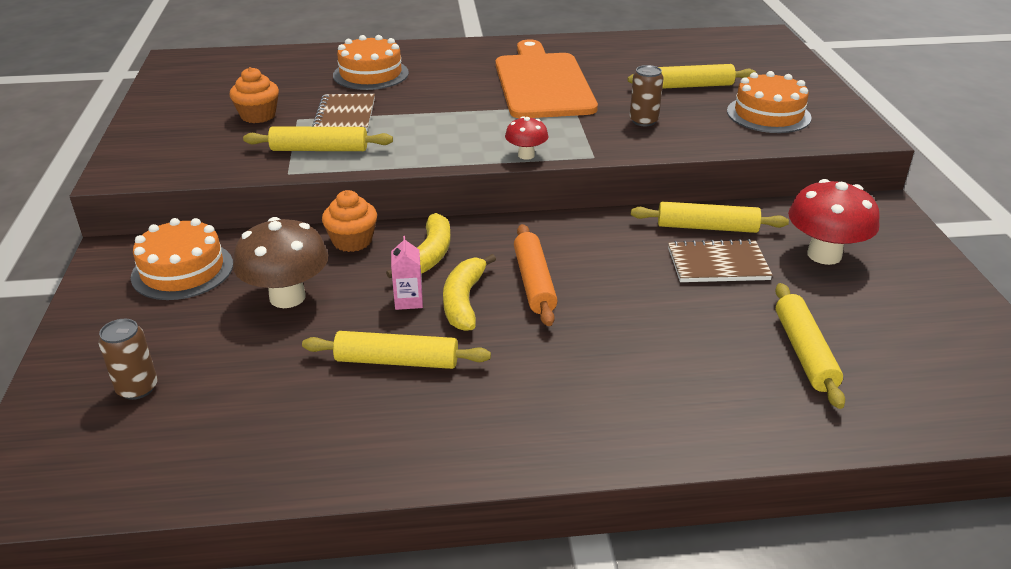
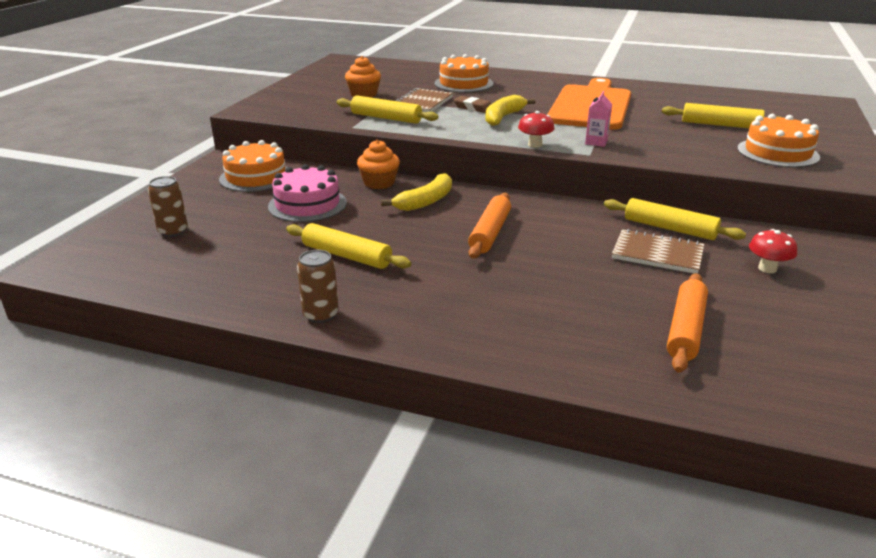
camera: 25 degrees right, 5 degrees down
(287, 297) = (307, 204): brown mushroom -> pink cake
(408, 300) = (387, 224): pink carton -> pink carton (596, 142)
(413, 112) = (473, 108): none -> brown eraser
(464, 301) = (426, 233): yellow banana -> yellow banana (503, 117)
(643, 121) = (655, 140): brown can -> brown can (321, 315)
(804, 352) = (685, 329): yellow rolling pin -> orange rolling pin
(824, 255) = (767, 268): red mushroom -> red mushroom, size x0.54

